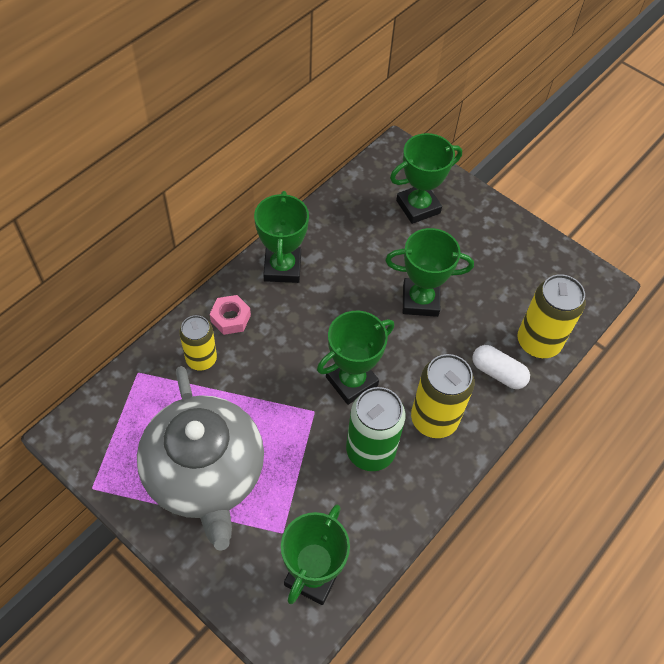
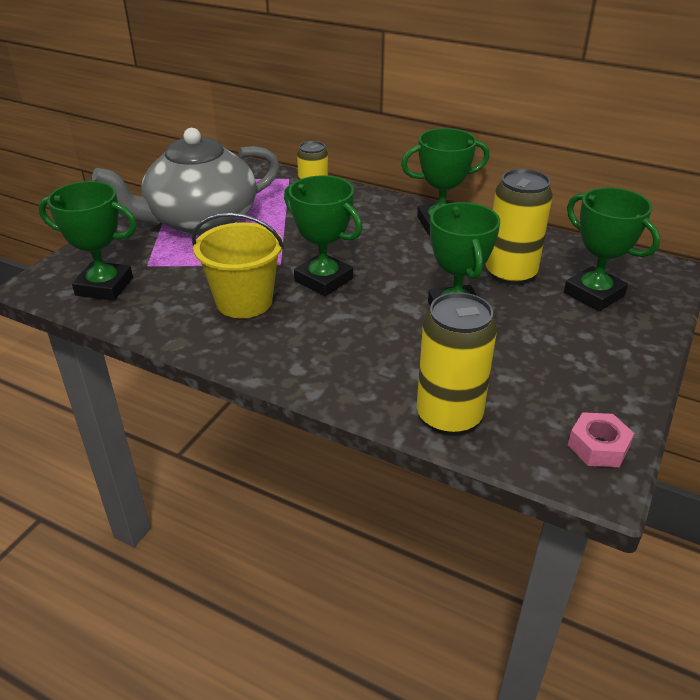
camera: 80 degrees right, 20 degrees down
(230, 318) = (364, 207): pink nut -> pink nut (598, 446)
(370, 451) = (244, 302): green can -> yellow bucket
(434, 419) = (296, 339): yellow can -> yellow can (510, 273)
(498, 373) = (381, 383): white capsule -> none

